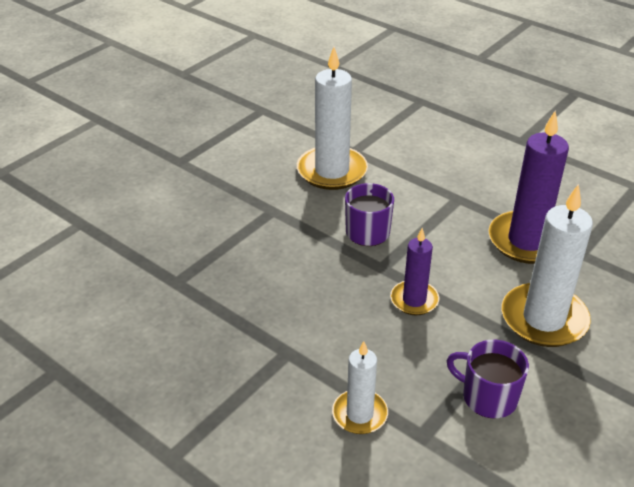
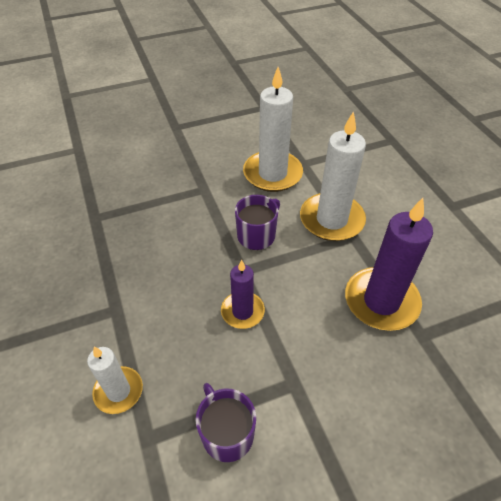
camera: 30 degrees right, 10 degrees up
(543, 319) = (336, 384): white candle -> white candle (331, 219)

